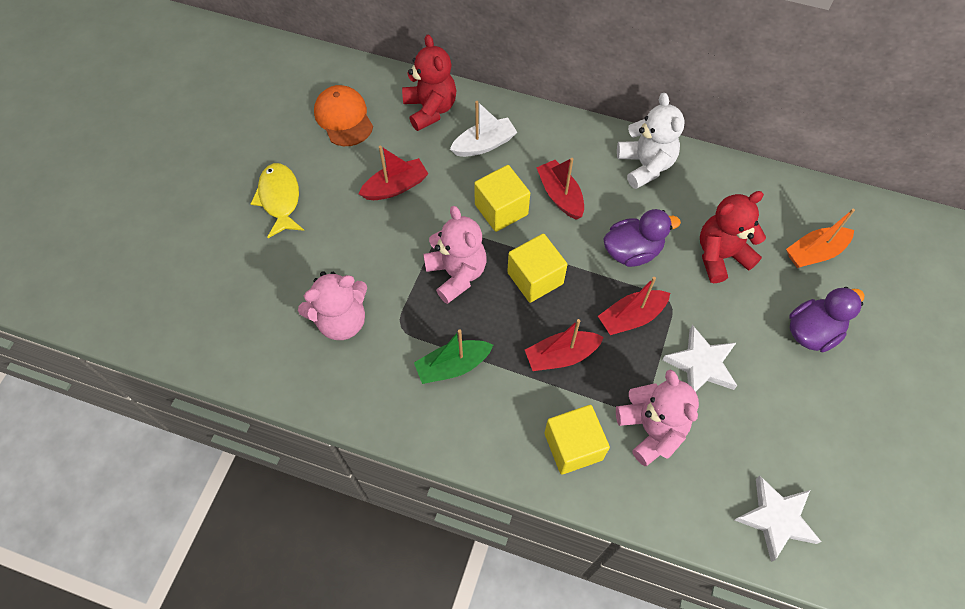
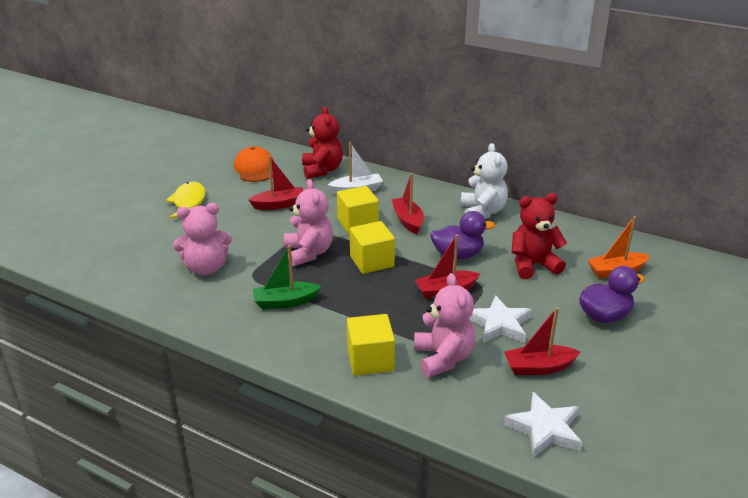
camera: 10 degrees right, 30 degrees down
(561, 356) = (378, 306): red boat -> red boat (538, 367)

